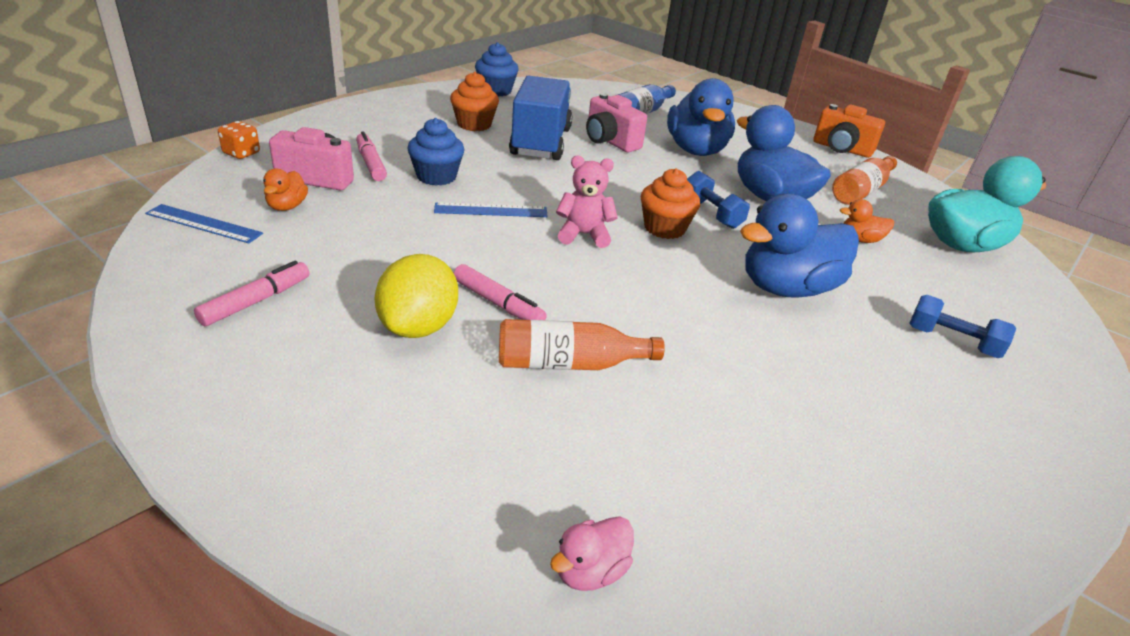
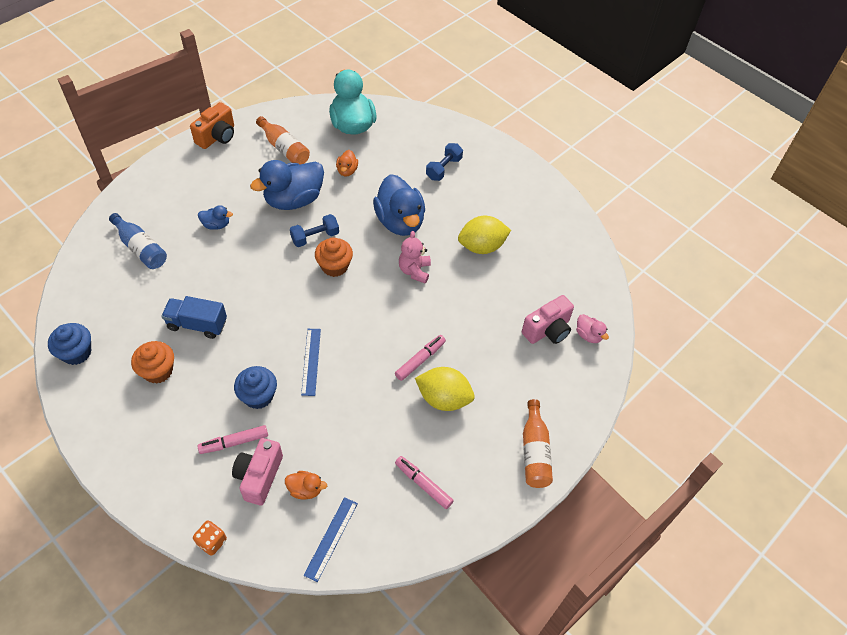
camera: 85 degrees left, 20 degrees up
(541, 142) = (197, 324): blue truck -> blue truck, size x0.67
(569, 364) = (470, 330): orange bottle -> orange bottle (534, 452)
(584, 235) = (343, 311): pink teddy bear -> pink teddy bear (414, 271)
(610, 141) = (198, 277): pink camera -> pink camera (547, 330)
(696, 150) = (216, 225): blue duck -> blue duck, size x0.46
(783, 387) = (482, 246): none -> yellow lemon

